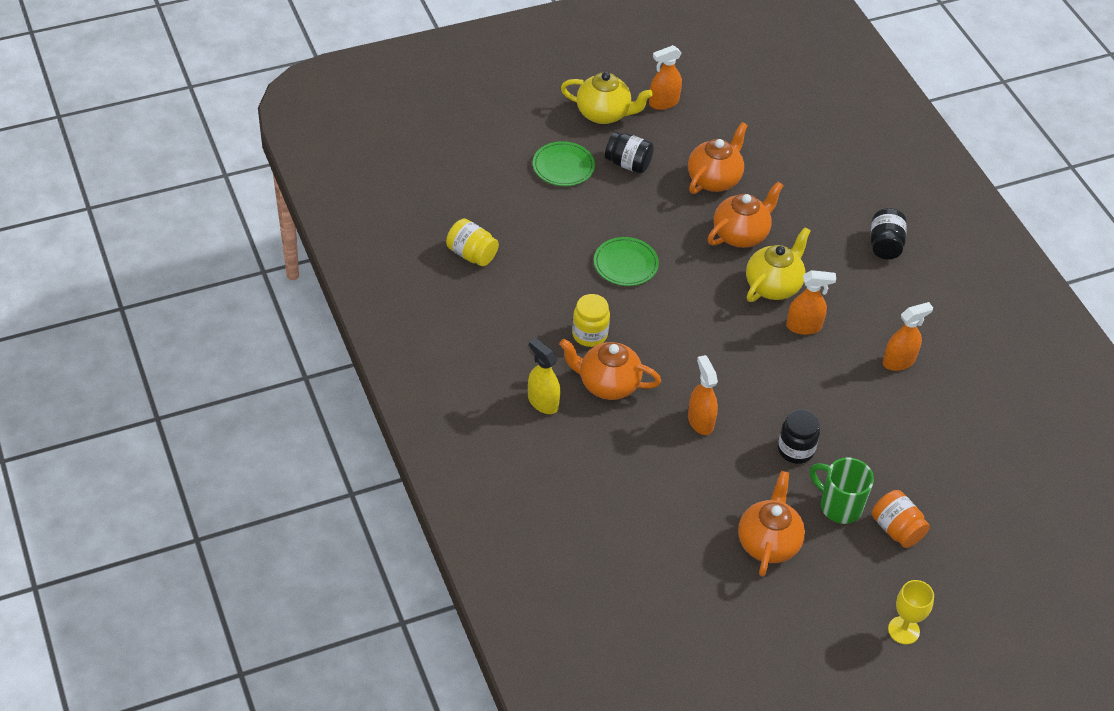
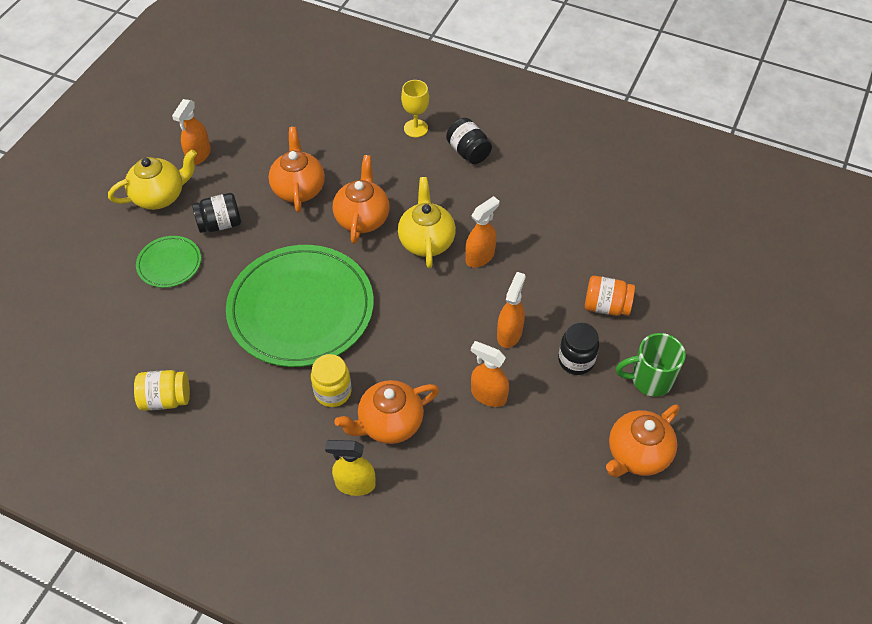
camera: 40 degrees left, 5 degrees up
(625, 264) = (301, 308): green plate -> green plate, size x2.20
(768, 543) = (637, 454): orange teapot -> orange teapot turned 105 degrees counterclockwise
(896, 529) = (703, 364): orange jar -> orange jar (606, 306)
(899, 361) = (568, 232): orange spray bottle -> orange spray bottle (509, 333)
(903, 630) = (791, 441): yellow goblet -> yellow goblet (416, 128)

